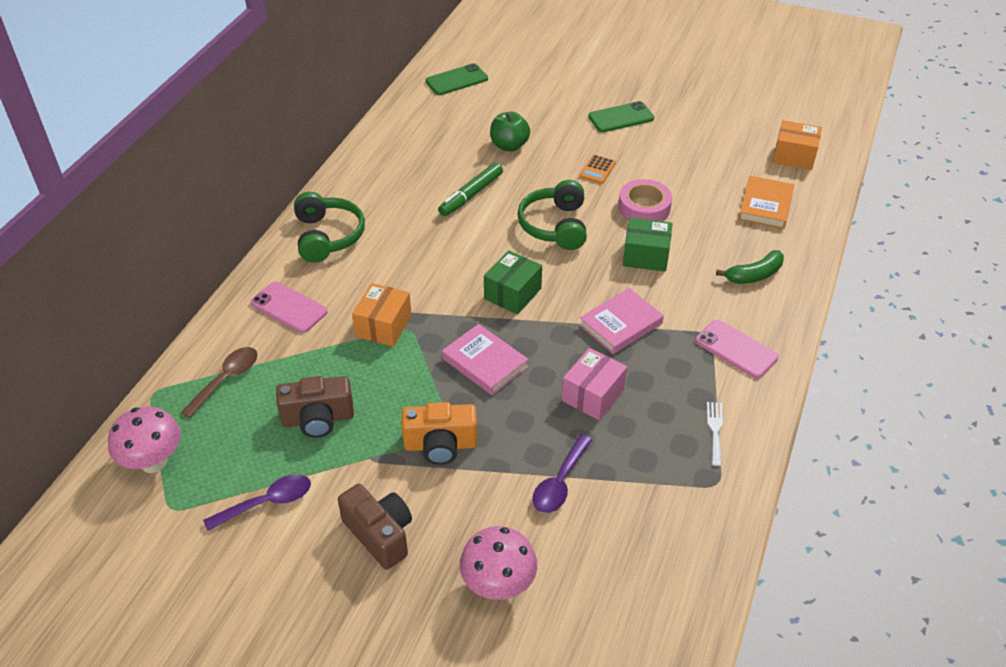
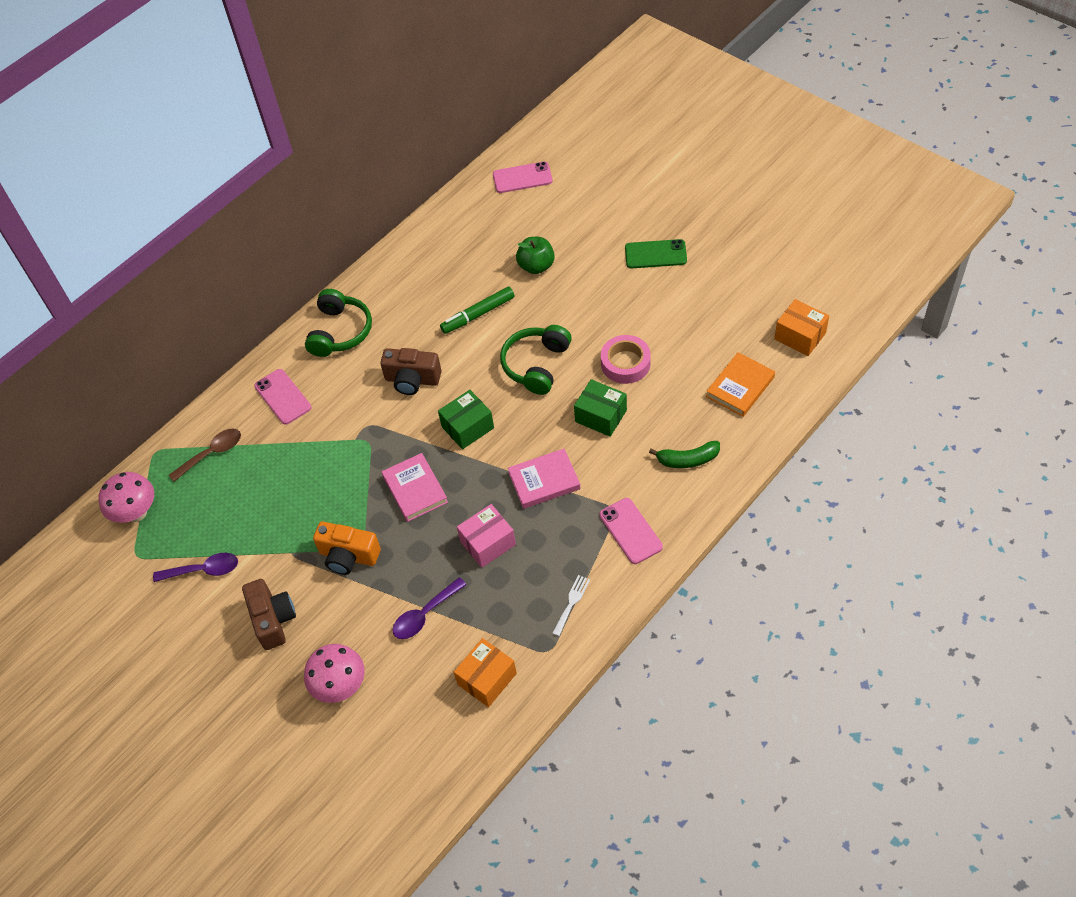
camera: 25 degrees right, 10 degrees up
(318, 419) = (266, 508): brown camera -> brown camera (412, 380)
(383, 326) = (349, 433): orange box -> orange box (487, 679)
(456, 80) = (522, 178): green phone -> pink phone
(597, 169) = (604, 311): orange calculator -> none

